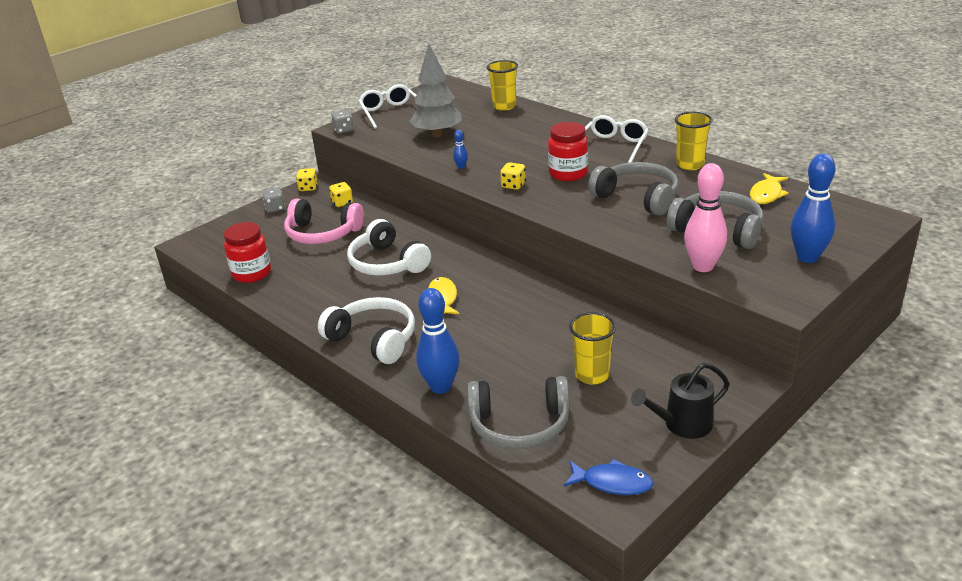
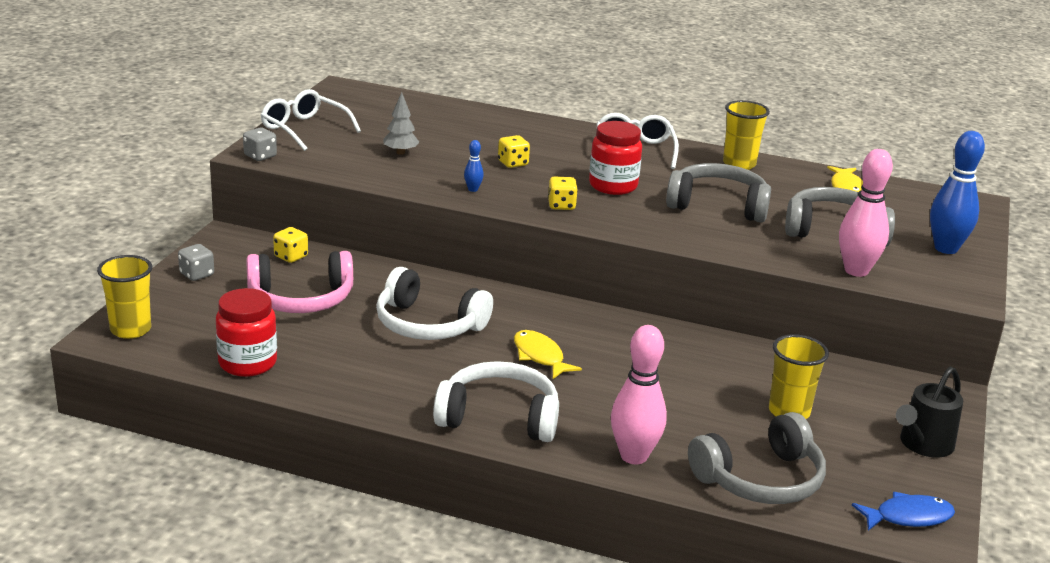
camera: 30 degrees left, 5 degrees down
(308, 188) = (220, 242): yellow dice -> yellow dice (513, 163)
(438, 134) = (400, 152): grey tree -> grey tree, size x0.51
(441, 387) = (634, 456): blue bowling pin -> pink bowling pin
(504, 106) = (452, 112): yellow cup -> yellow cup (130, 330)

